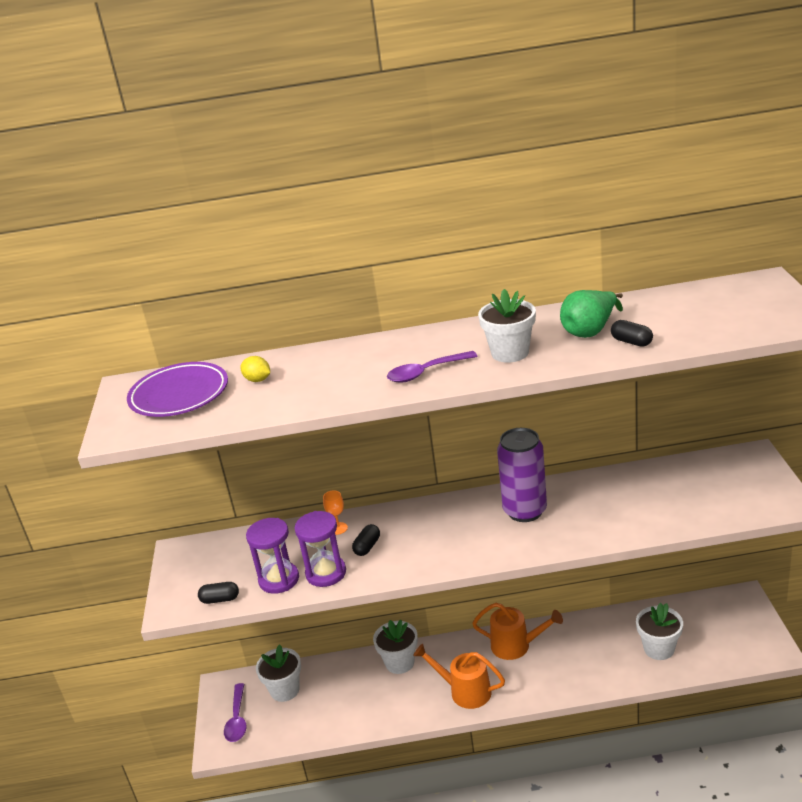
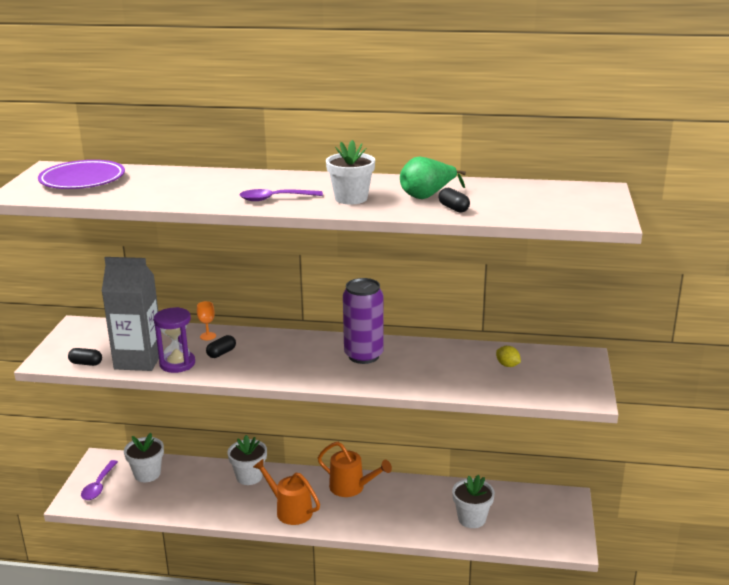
camera: 10 degrees right, 5 degrees down
(258, 380) = (147, 181): yellow lemon -> yellow lemon (507, 365)
(279, 580) = (139, 360): purple hourglass -> grey carton

